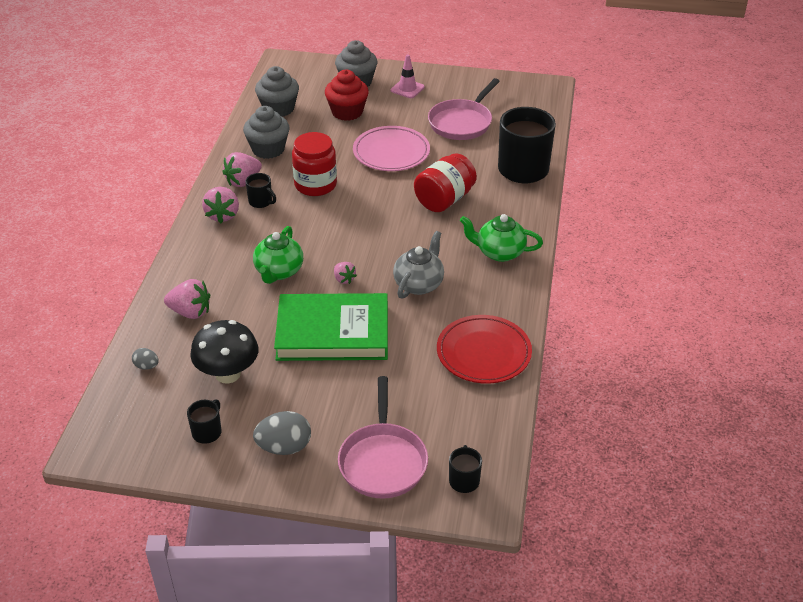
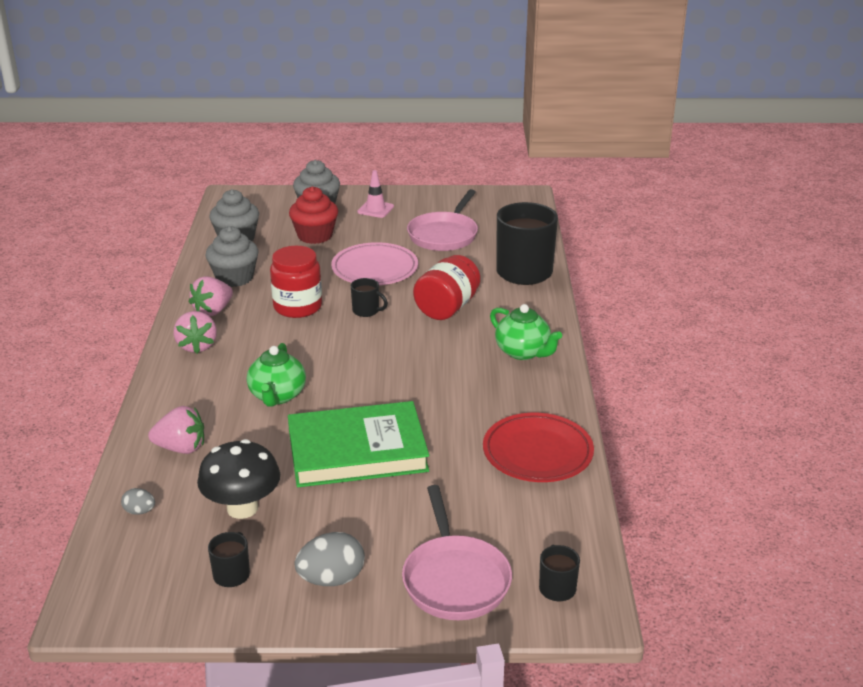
camera: 10 degrees left, 10 degrees down
(261, 202) = (239, 329): black mug -> black mug (366, 311)
(344, 279) = (355, 396): pink strawberry -> none
(419, 284) = (443, 392): grey teapot -> none
(499, 252) = (523, 352): green teapot -> green teapot turned 135 degrees counterclockwise

